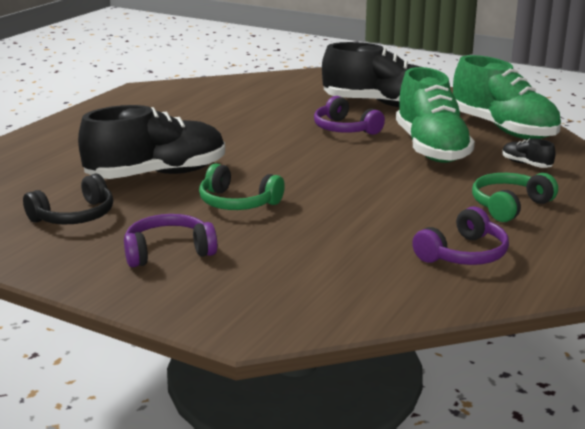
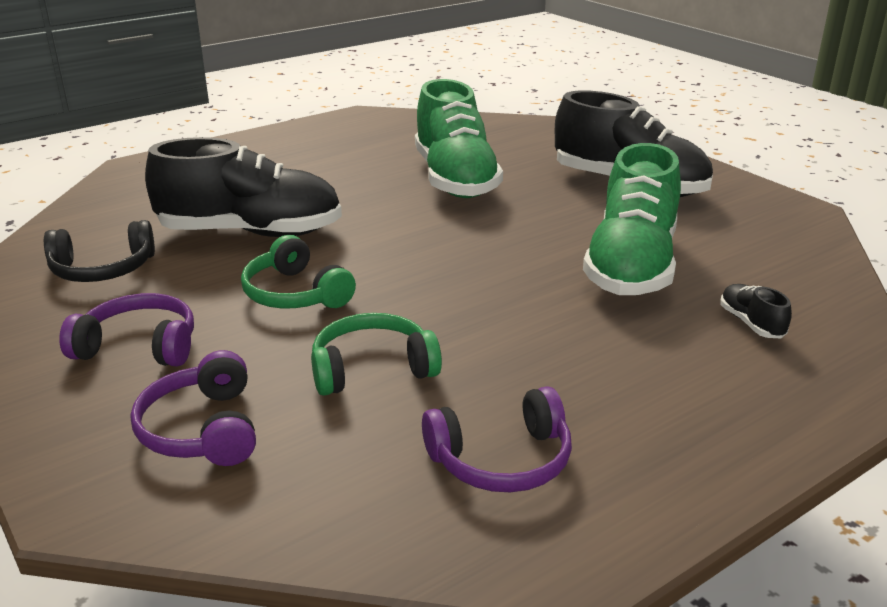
camera: 25 degrees right, 5 degrees up
(345, 129) = (543, 213): purple headphones -> purple headphones (203, 429)
(503, 129) = (769, 257): green shoe -> green shoe (455, 179)
(509, 206) = (655, 391): green headphones -> green headphones (372, 369)

